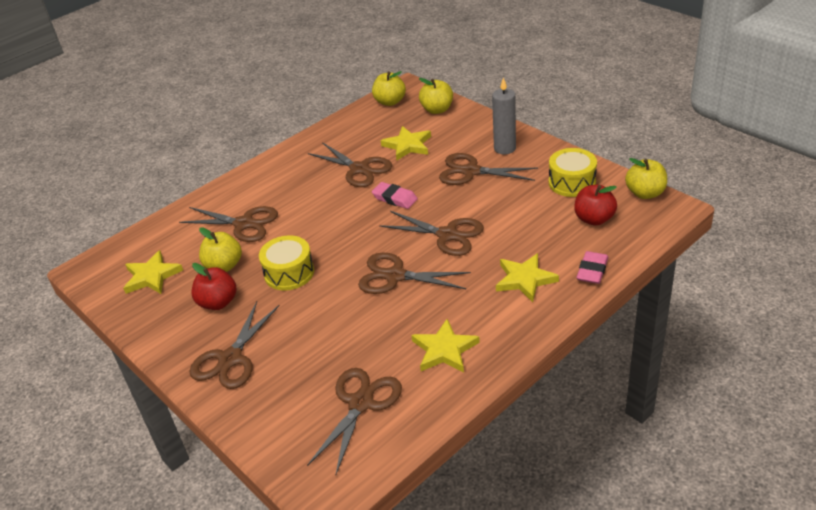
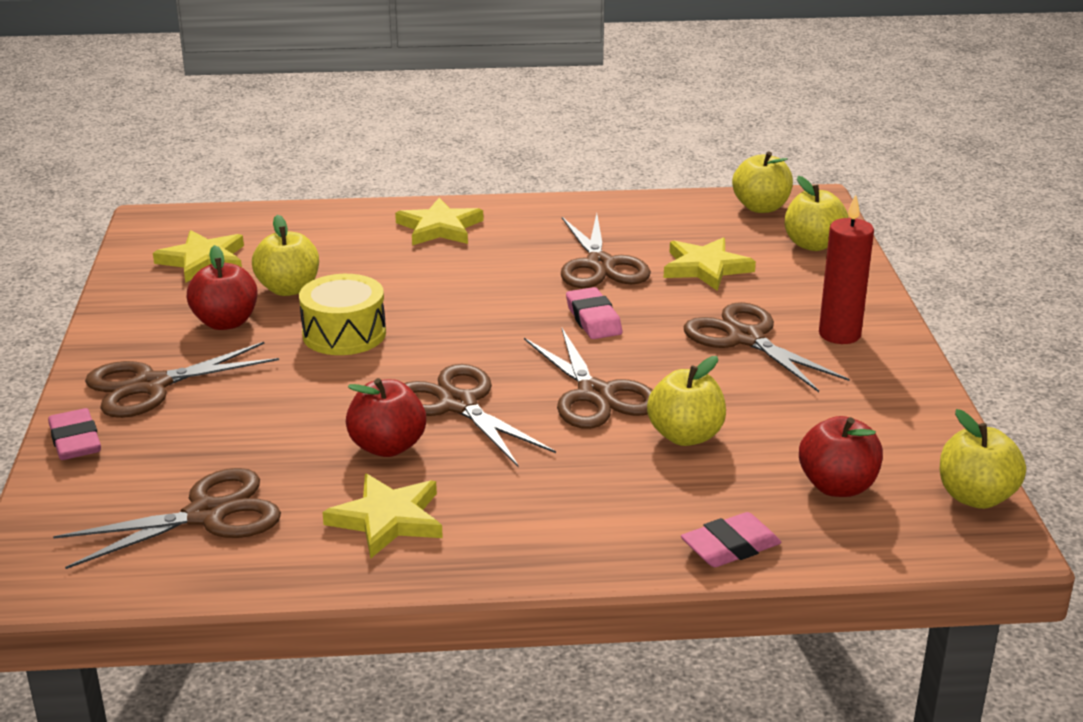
camera: 35 degrees right, 10 degrees down
(236, 412) = (75, 441): none -> pink eraser
(244, 224) = (375, 257): brown scissors -> none
(394, 316) = (387, 447): none -> red apple
(504, 148) = (839, 334): grey candle -> red candle
(509, 232) = (685, 436): none -> yellow apple
(525, 279) = (617, 502): yellow star -> yellow star (440, 228)
(572, 182) = (876, 424): yellow drum -> none

